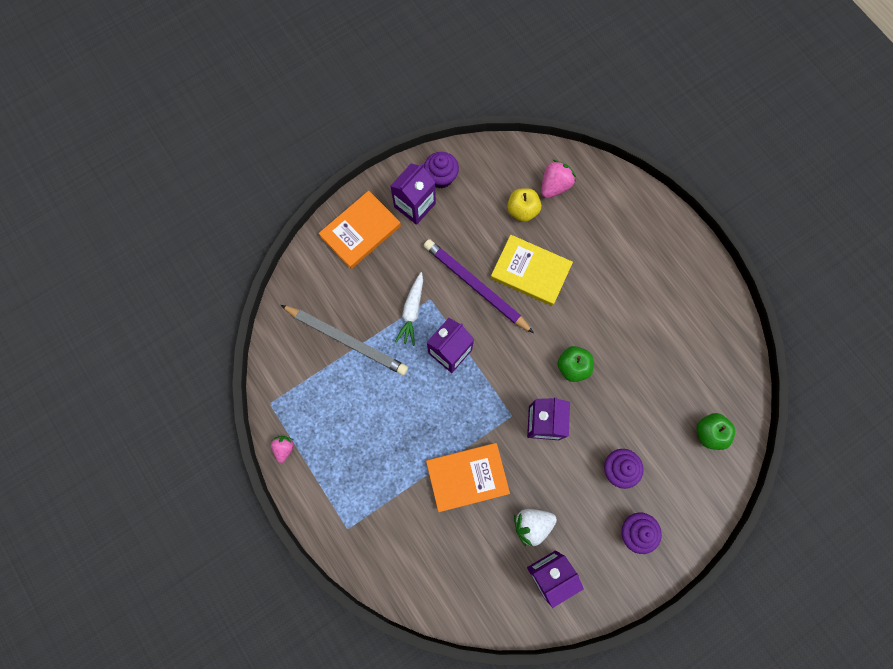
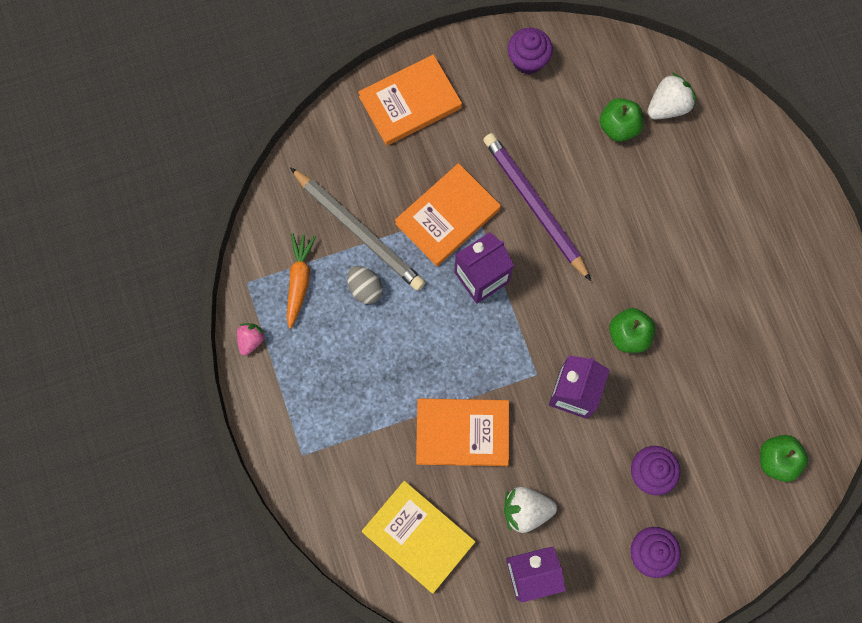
camera: 15 degrees right, 0 degrees up
(310, 391) = (299, 280): none -> orange carrot
(363, 384) = (365, 288): none -> grey egg
(412, 311) = (448, 216): white carrot -> orange book
(415, 205) = (485, 87): purple carton -> none
(522, 210) = (618, 127): yellow apple -> green apple
(530, 272) = (608, 205): yellow book -> yellow book (418, 537)
(554, 186) = (668, 106): pink strawberry -> white strawberry

